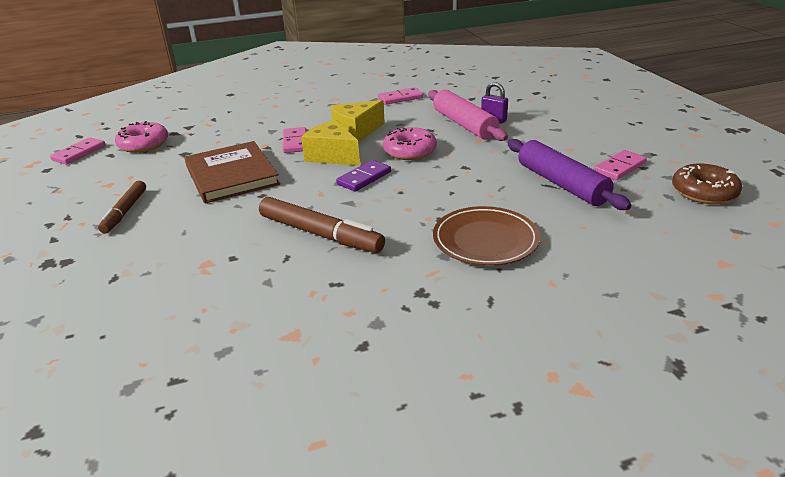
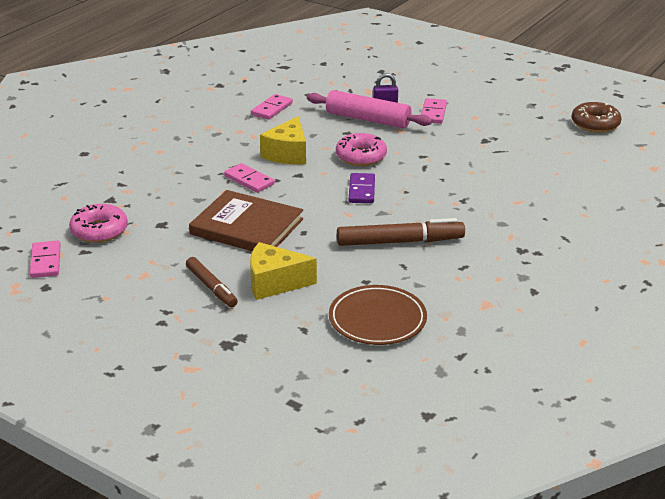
camera: 40 degrees left, 0 degrees up
(332, 156) = (304, 181): yellow cheese -> yellow cheese (274, 283)
(485, 240) = (512, 204): brown plate -> brown plate (377, 319)
(561, 184) = (505, 147): purple rolling pin -> none
(620, 167) = (526, 122): pink domino -> pink domino (433, 113)

